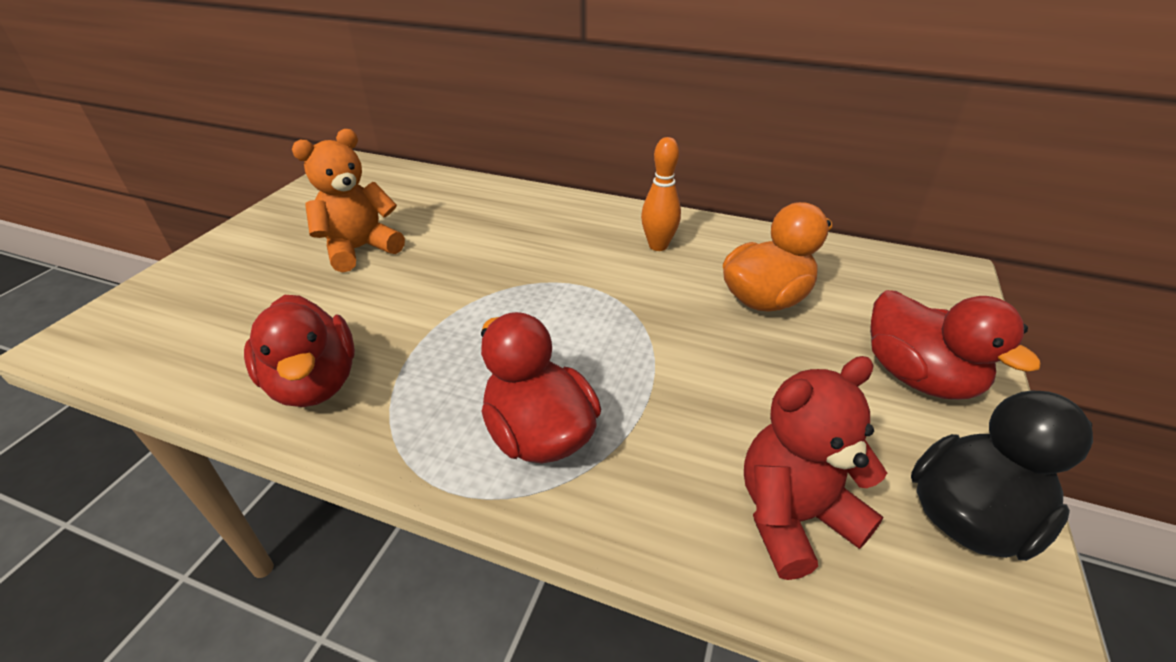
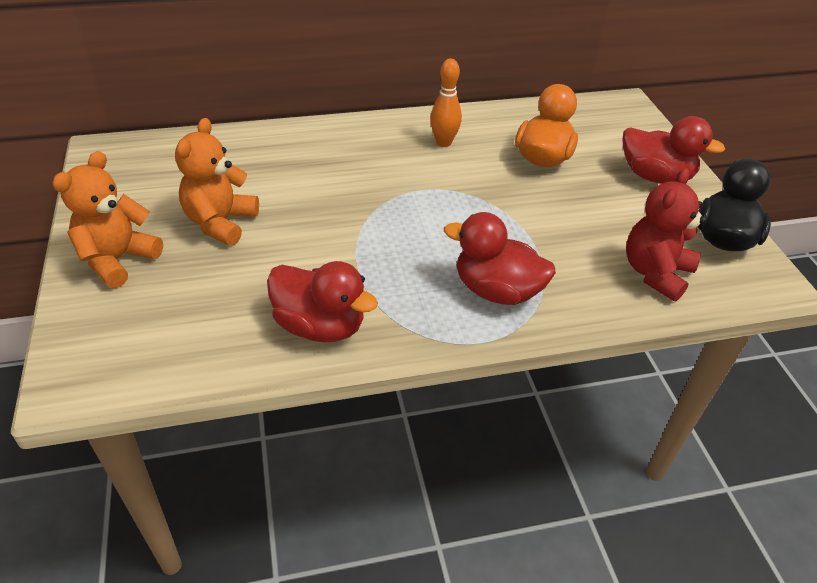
camera: 35 degrees left, 5 degrees up
(247, 251) = (118, 260): none -> orange teddy bear

